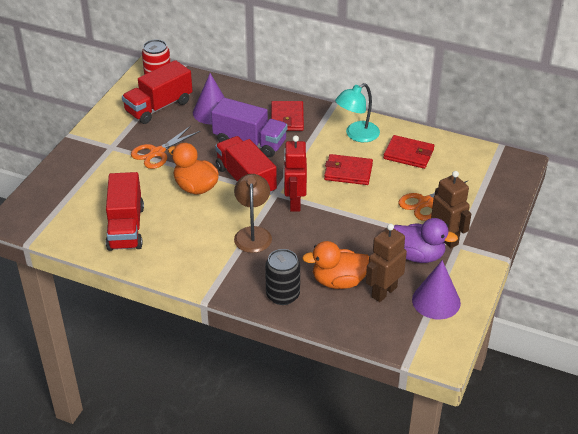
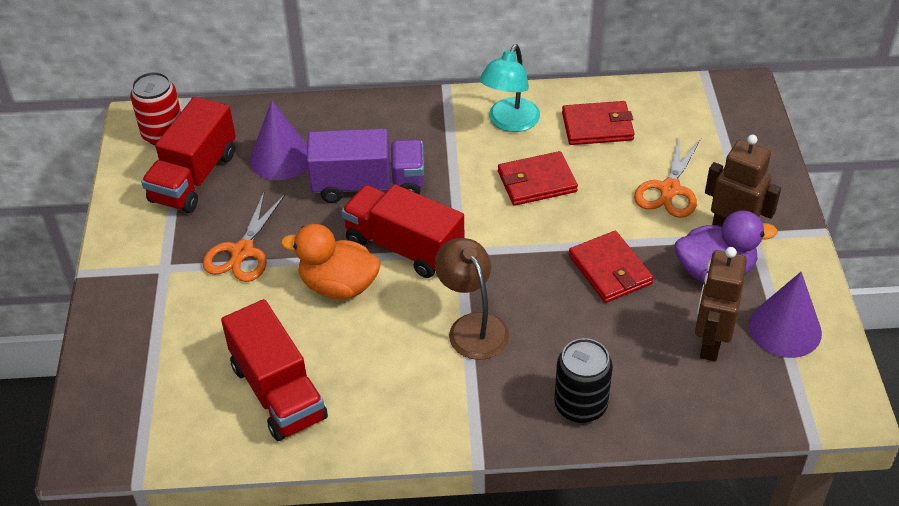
camera: 25 degrees left, 5 degrees up
(287, 118) = (396, 130): red wallet -> red wallet (610, 270)
(294, 203) = (497, 256): red robot -> none
(339, 281) = (641, 352): orange duck -> none

